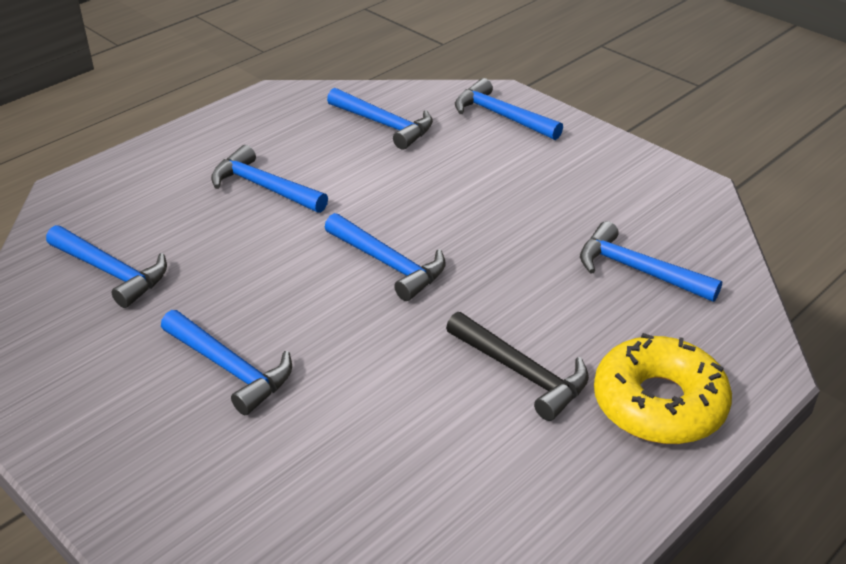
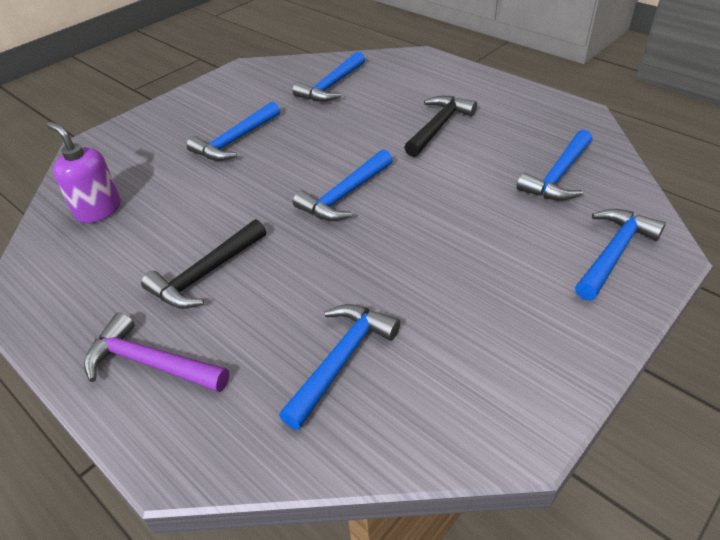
camera: 90 degrees right, 5 degrees up
(264, 187) = (438, 126): blue hammer -> black hammer
(376, 509) = (98, 210): none -> purple soap dispenser
(659, 403) = (150, 363): yellow donut -> purple hammer

